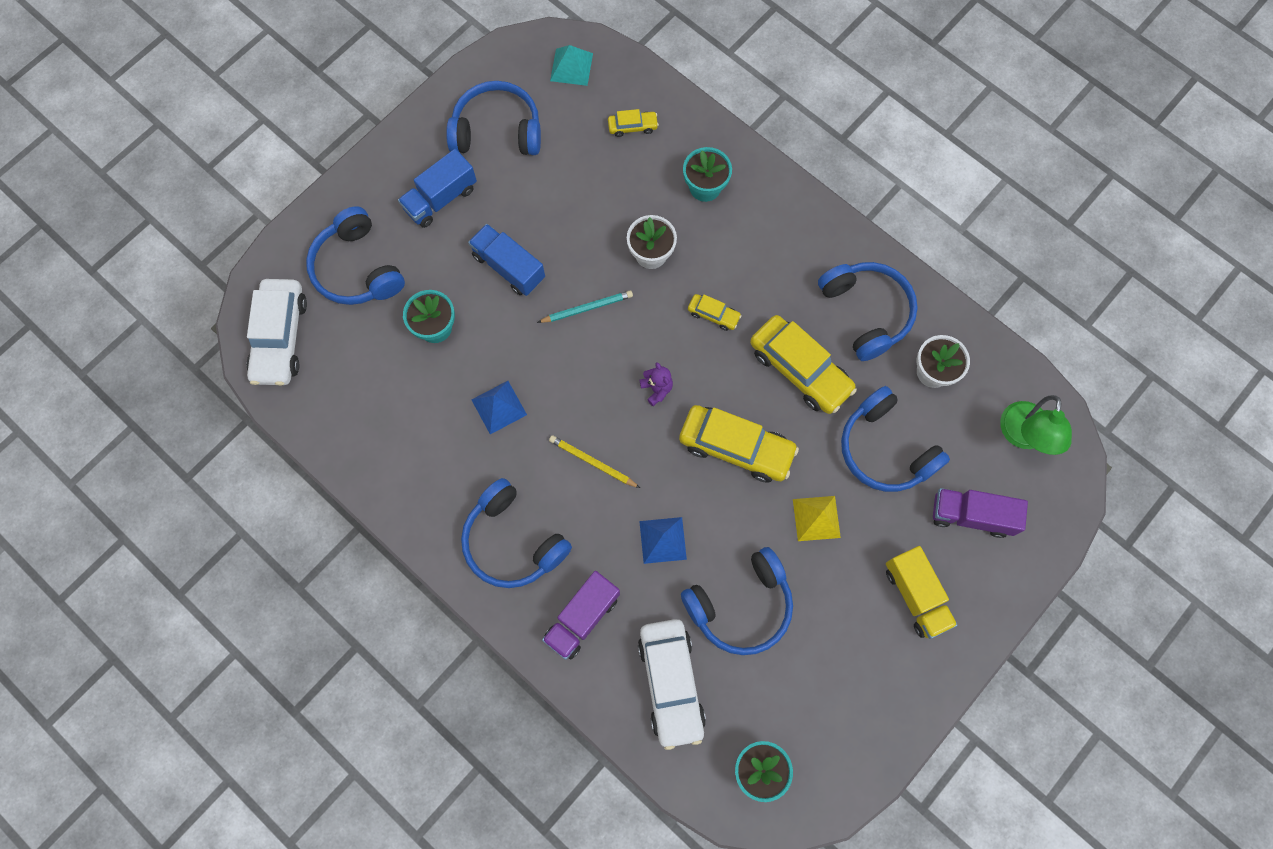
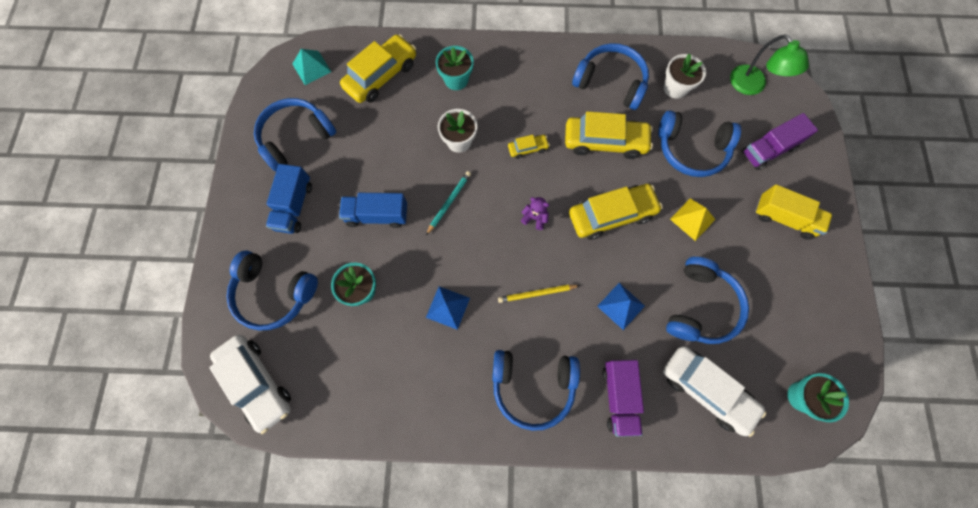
camera: 40 degrees left, 0 degrees up
(632, 126) = (381, 76): yellow car -> yellow car, size x2.10

